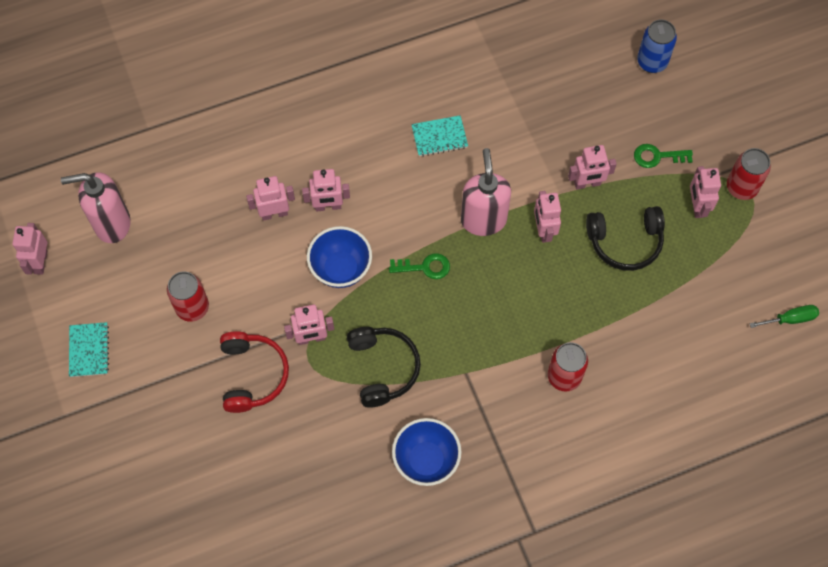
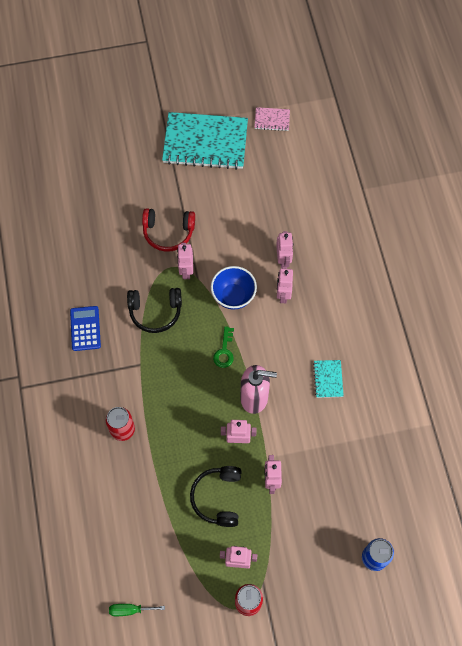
camera: 100 degrees right, 0 degrees up
(40, 262) = (272, 120): pink robot -> pink notebook
(89, 350) = (205, 142): turquoise notebook -> turquoise notebook, size x2.32
(112, 224) = (292, 161): pink soap dispenser -> none
(192, 307) = (223, 203): red can -> none
(426, 460) = (85, 328): blue bowl -> blue calculator
(657, 156) = (286, 540): green key -> none
(790, 319) = (130, 610): green screwdriver -> green screwdriver turned 90 degrees clockwise

